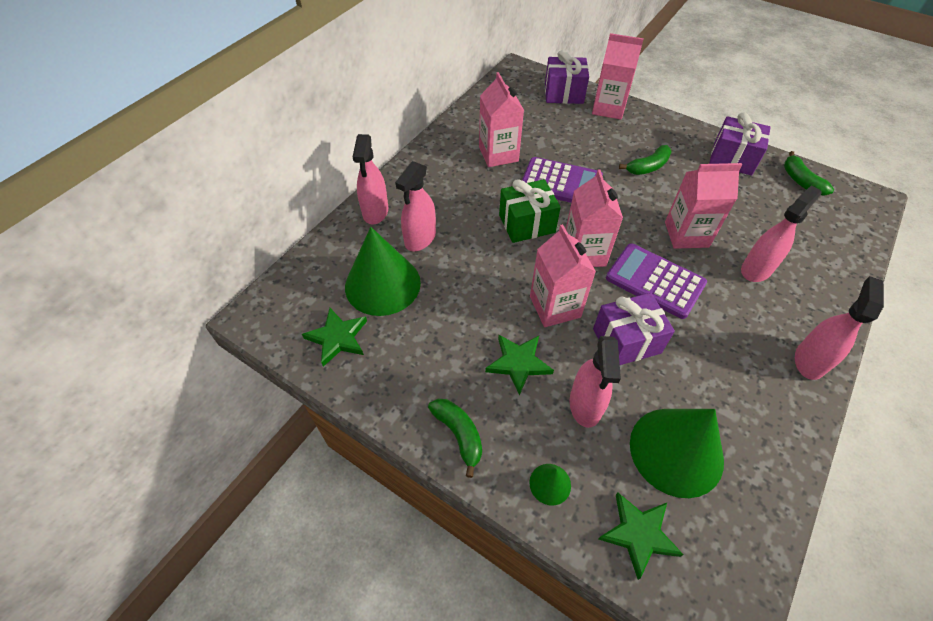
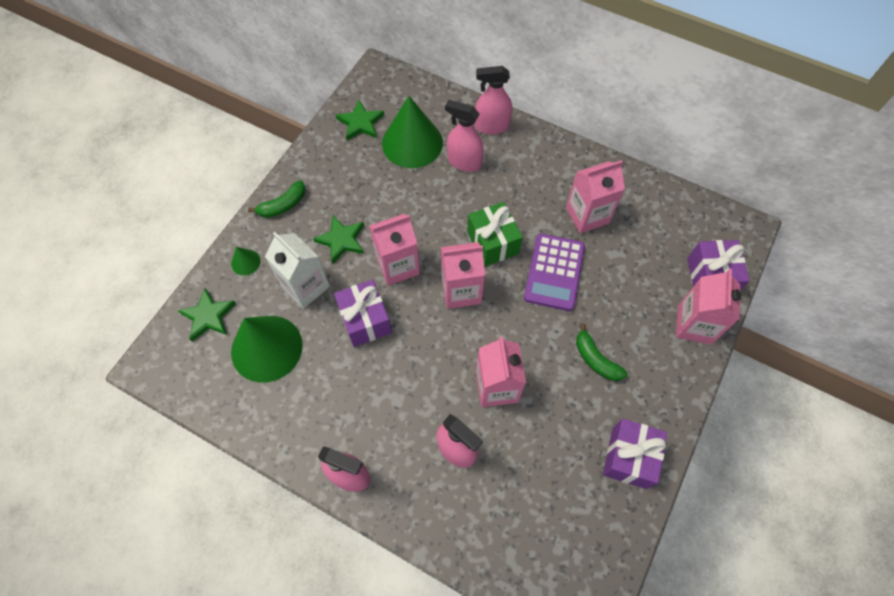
camera: 85 degrees right, 10 degrees up
(585, 405) = (305, 286): pink spray bottle -> white carton
(655, 281) = (433, 350): purple calculator -> none
(801, 181) = (603, 535): green banana -> none

